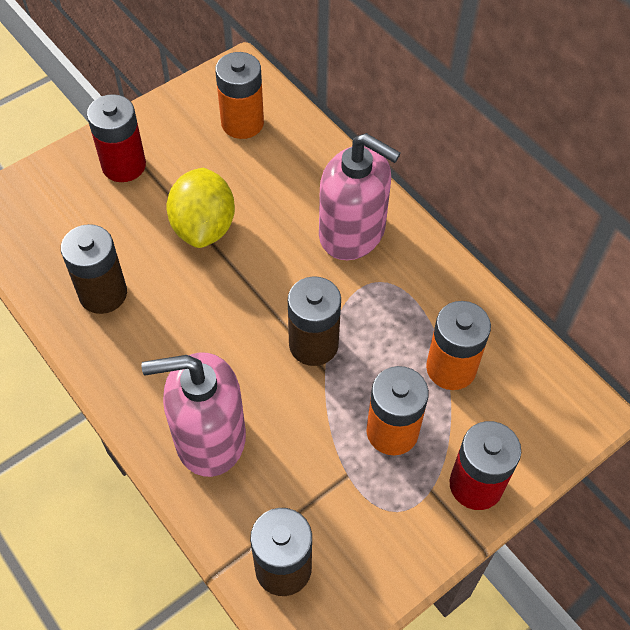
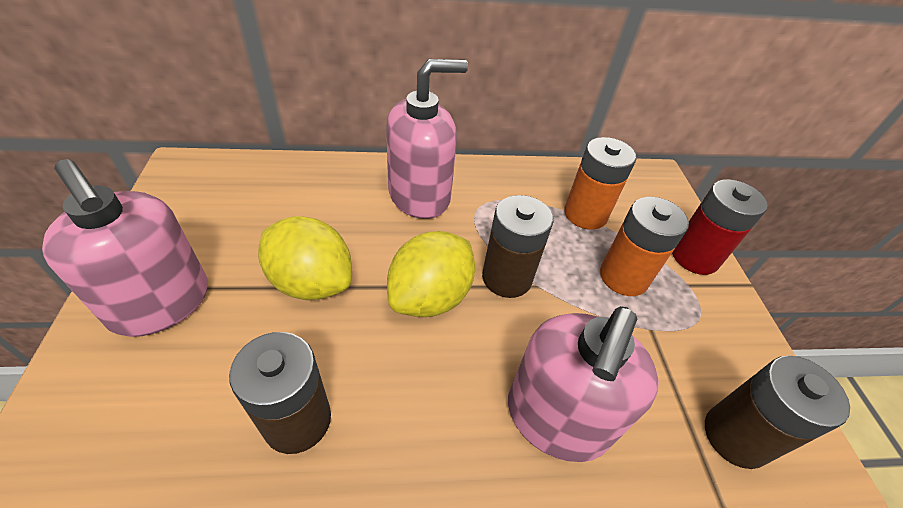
camera: 60 degrees left, 10 degrees down
(124, 165) = (161, 303): red battery -> pink soap dispenser
(242, 123) = (236, 194): orange battery -> none
(251, 305) = (430, 297): none -> yellow lemon

